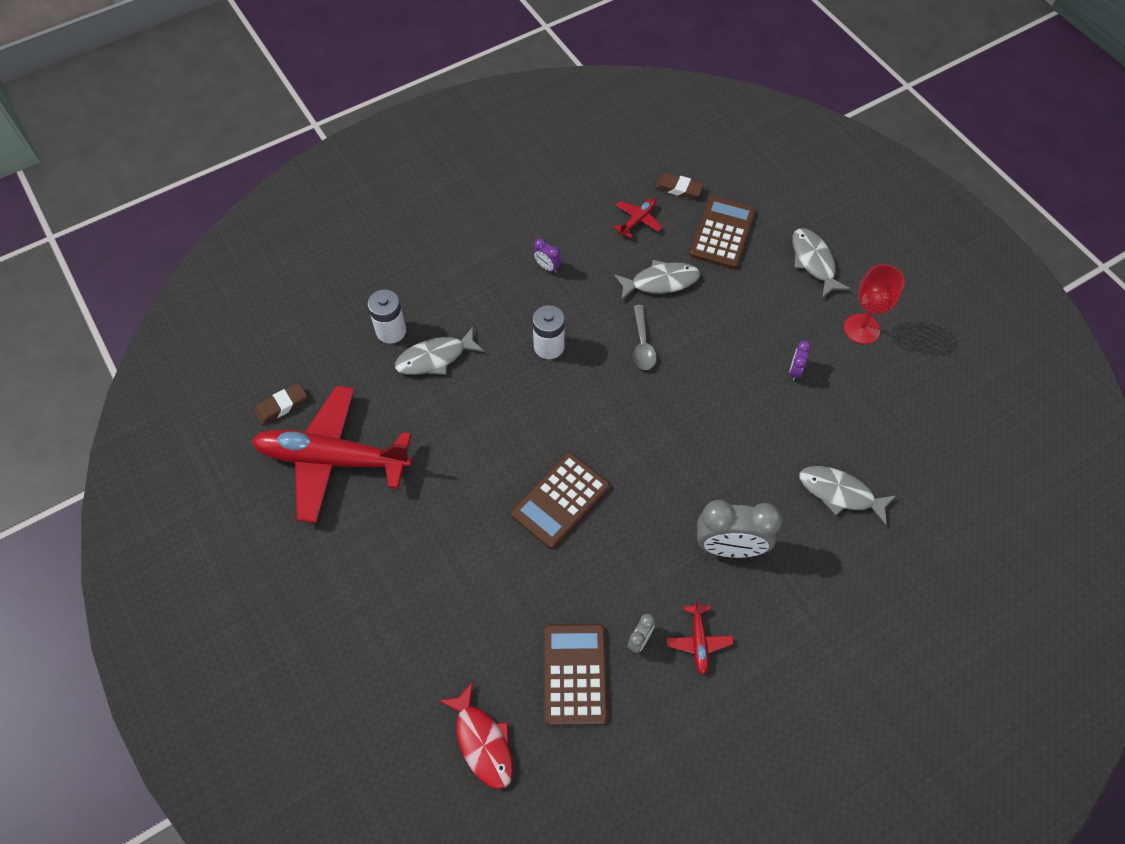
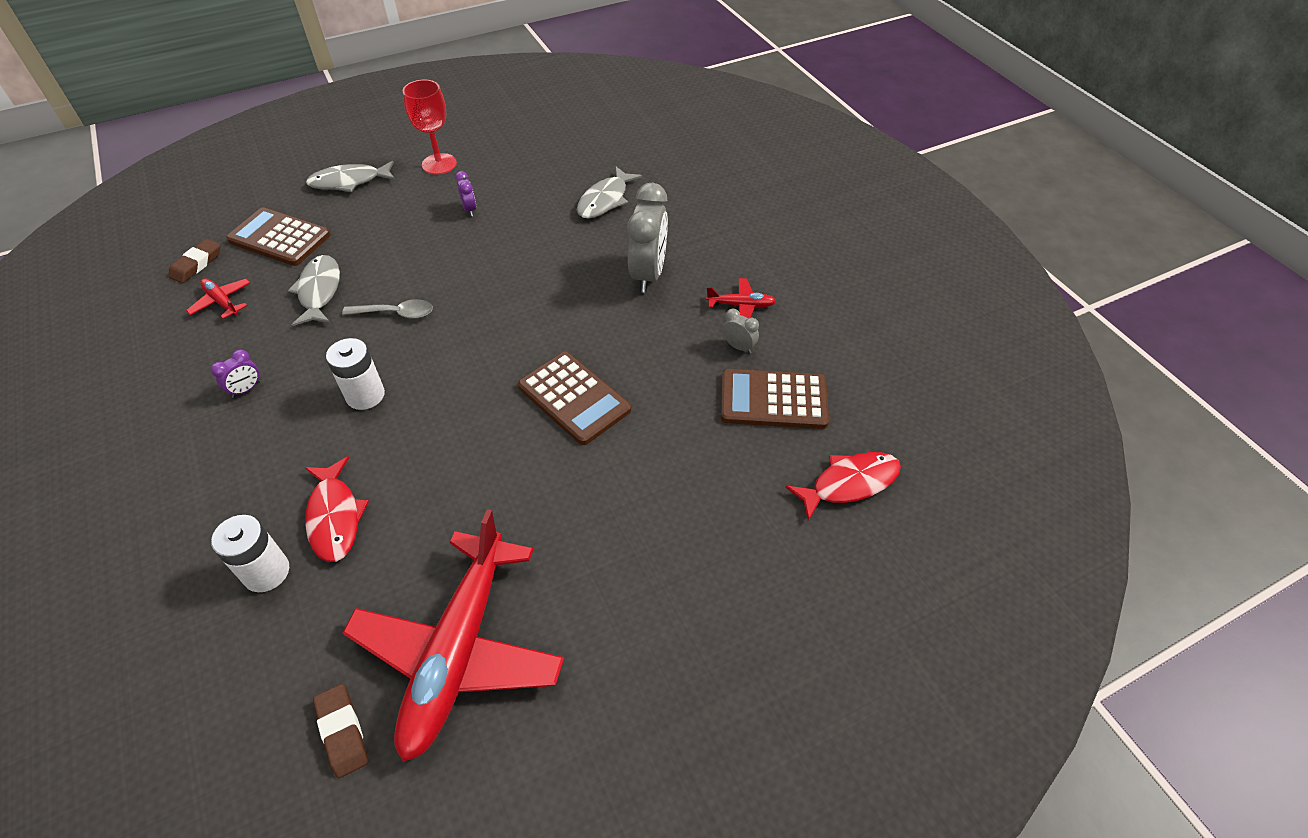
camera: 85 degrees left, 10 degrees down
(435, 358) = (335, 517): grey fish -> red fish
(795, 371) = (469, 209): purple clock -> purple clock turned 135 degrees counterclockwise

